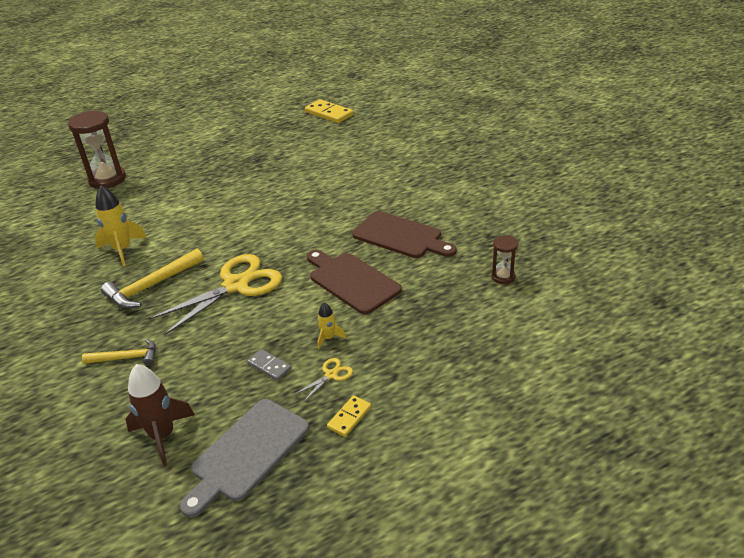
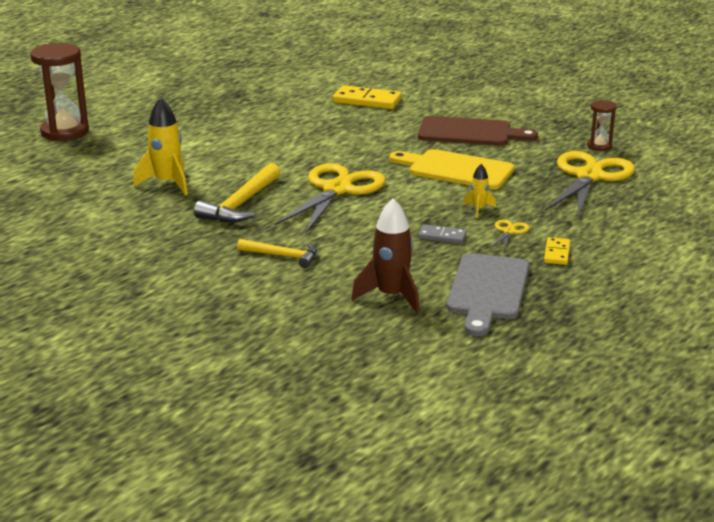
camera: 25 degrees left, 10 degrees down
(126, 358) = (282, 256): yellow hammer -> yellow hammer turned 45 degrees clockwise
(329, 113) = (277, 49): yellow domino -> yellow domino (367, 101)
(351, 281) = (456, 170): brown cutting board -> yellow cutting board
(462, 316) = (589, 176): none -> yellow scissors

